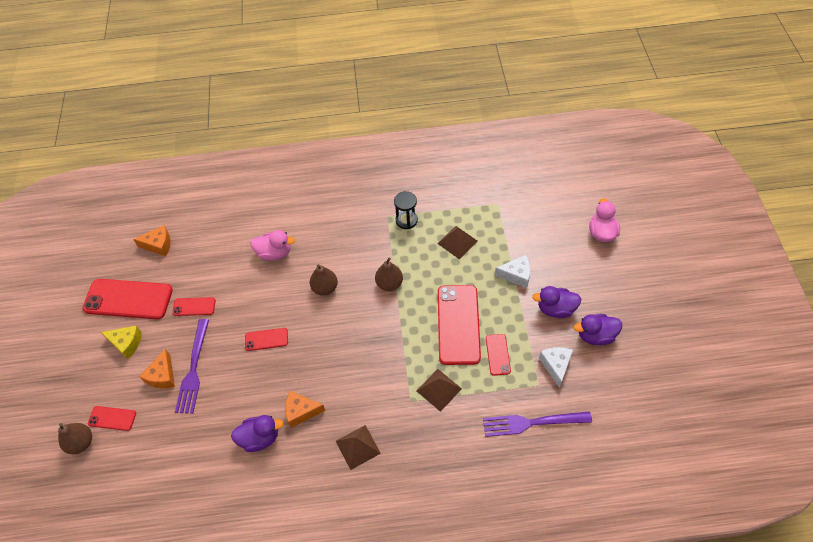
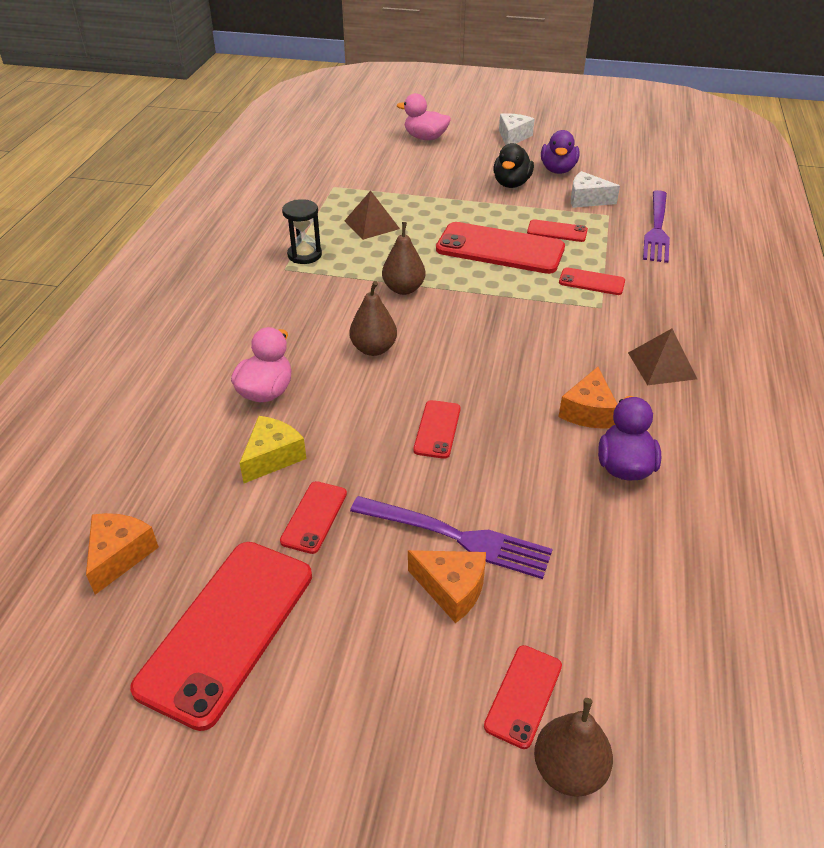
camera: 75 degrees left, 15 degrees down
(126, 343) = (343, 646): yellow cheese -> yellow cheese (272, 457)
(439, 389) = (591, 282): brown pyramid -> red phone
(516, 275) = (449, 196): white cheese -> white cheese (513, 137)
(555, 309) = (511, 184): purple duck -> black duck

